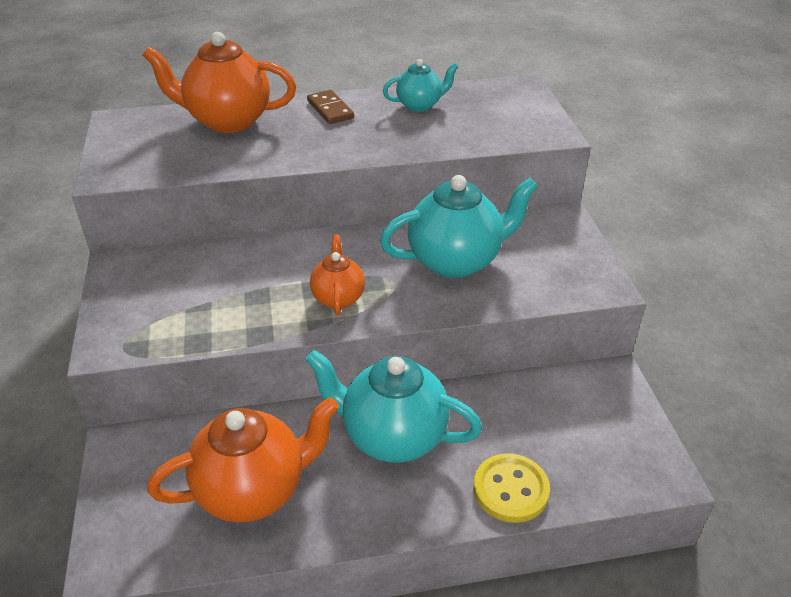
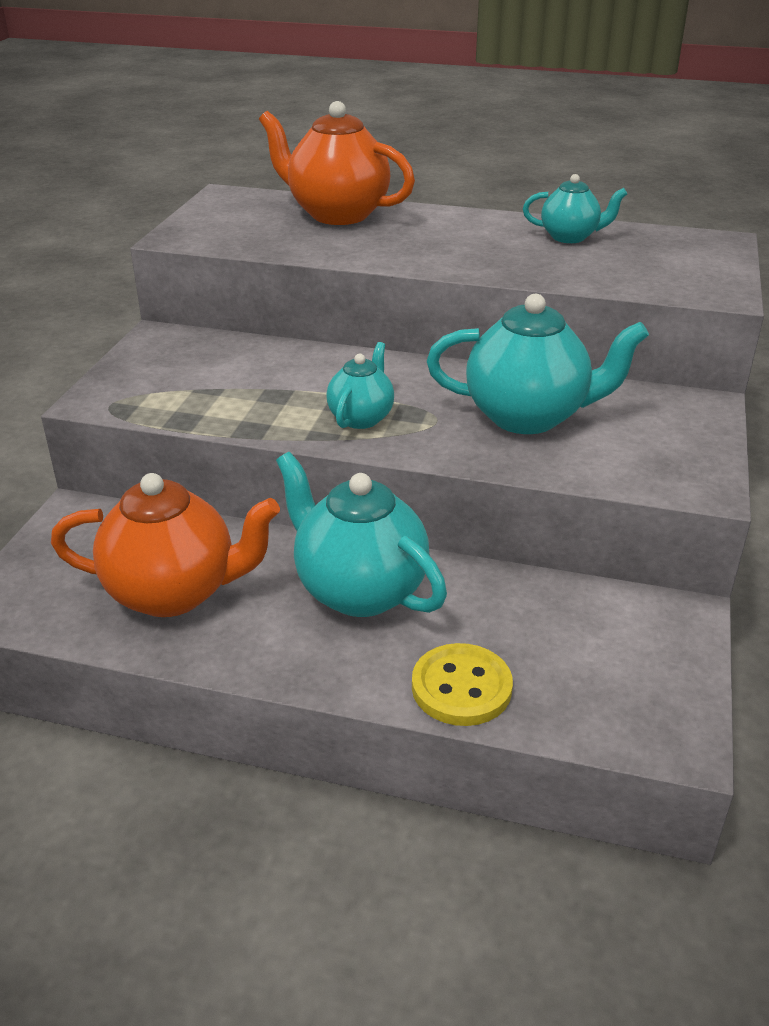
camera: 25 degrees right, 5 degrees down
(330, 110) = (459, 223): brown domino -> none
(338, 297) = (361, 418): orange teapot -> turquoise teapot

